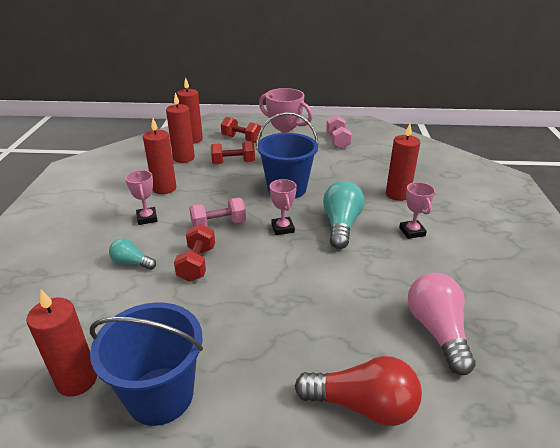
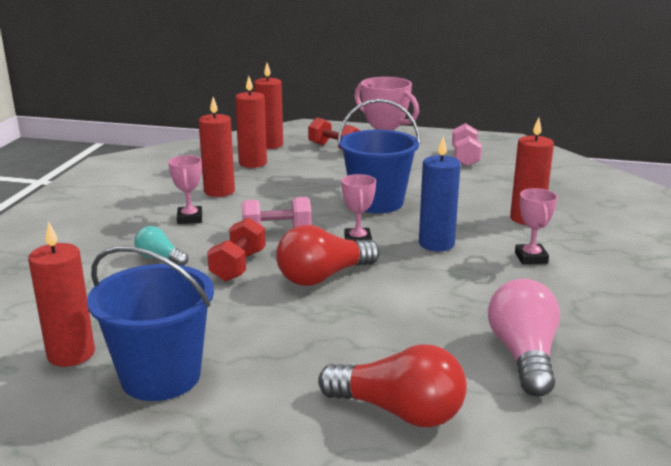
camera: 10 degrees right, 10 degrees down
(233, 163) = (315, 172): red dumbbell -> none
(266, 268) = (323, 277): none -> red light bulb
(341, 225) = (436, 244): turquoise light bulb -> blue candle

